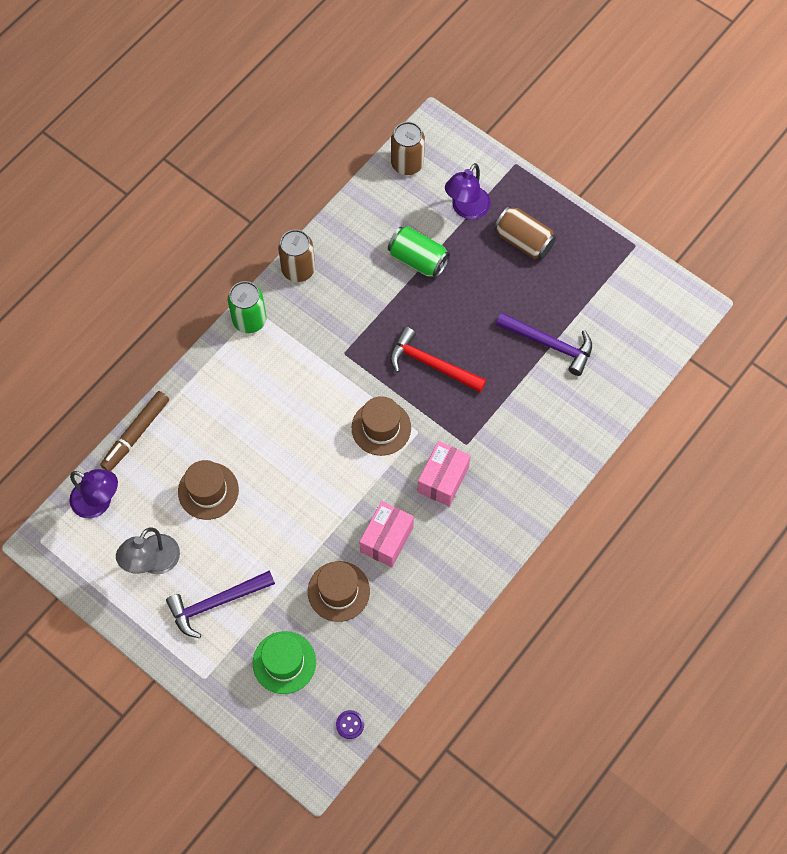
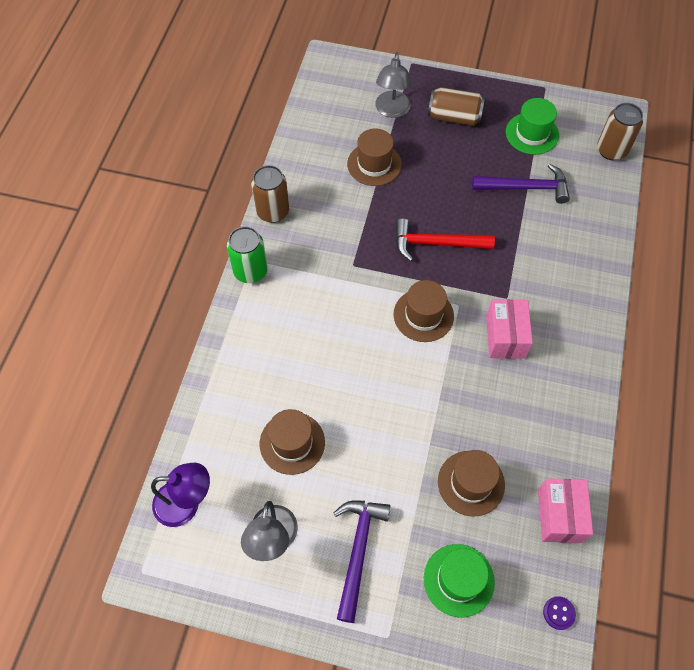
camera: 25 degrees left, 5 degrees down
(136, 434) = (192, 419): brown marker -> none
(216, 603) = (358, 551): purple hammer -> purple hammer turned 150 degrees clockwise
(386, 539) = (487, 413): pink box -> pink box (559, 515)
(407, 164) = (321, 94): brown can -> brown can (611, 150)
(418, 260) = (374, 164): green can -> brown hat
(466, 209) = (392, 111): purple lamp -> grey lamp
(590, 290) = (532, 133): none -> green hat

